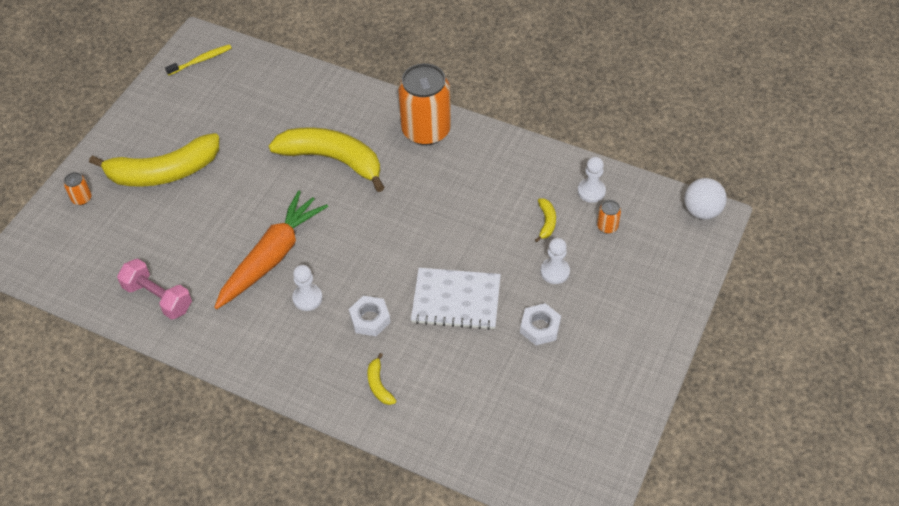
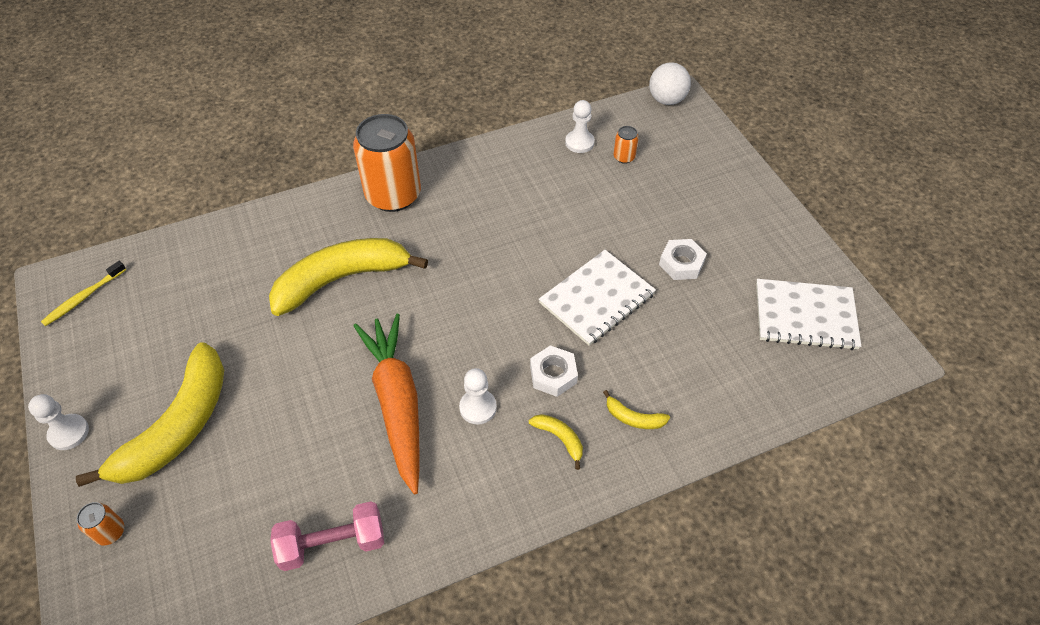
camera: 50 degrees left, 0 degrees up
(201, 60) = (83, 298): yellow toothbrush -> yellow toothbrush turned 150 degrees counterclockwise
(546, 222) = (580, 188): yellow banana -> yellow banana (560, 438)
(555, 271) = (634, 216): white pawn -> white pawn (69, 433)
(571, 433) = (805, 316): none -> white notebook

